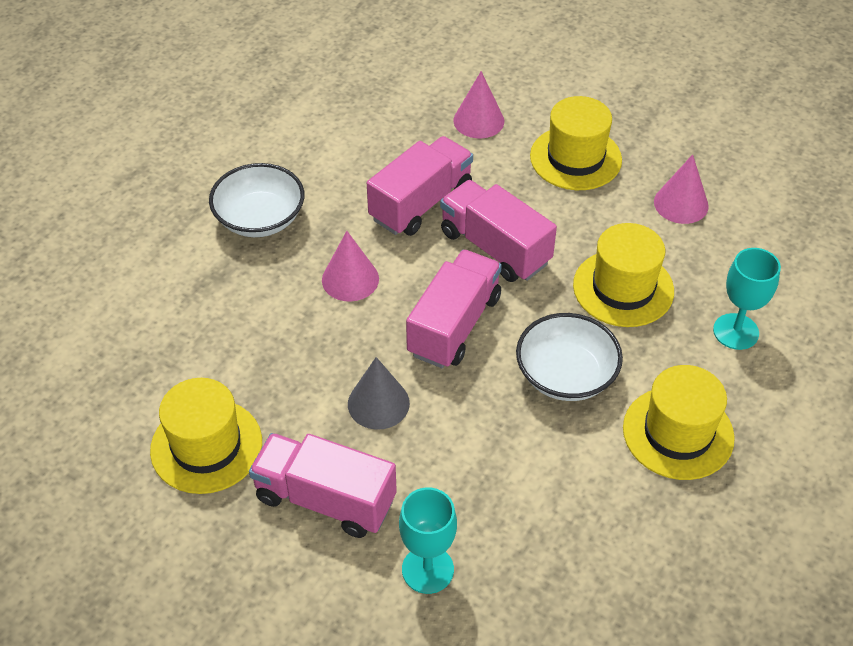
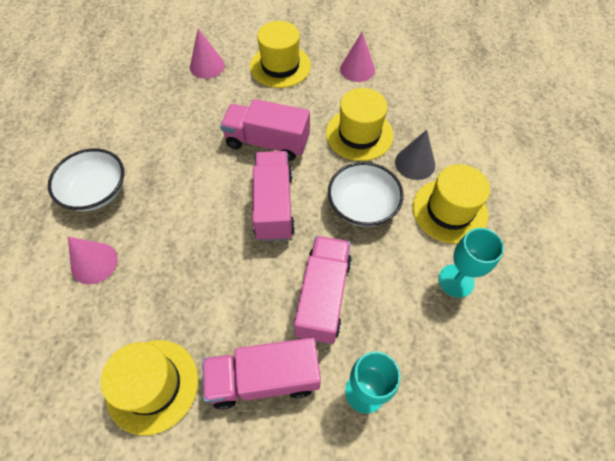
camera: 30 degrees left, 10 degrees up
(350, 279) = (186, 206): pink cone -> pink cone (94, 263)
(378, 403) = (258, 286): grey cone -> grey cone (415, 163)
(421, 203) = (202, 133): pink truck -> pink truck (323, 296)
(736, 331) = (437, 132): turquoise goblet -> turquoise goblet (456, 280)

